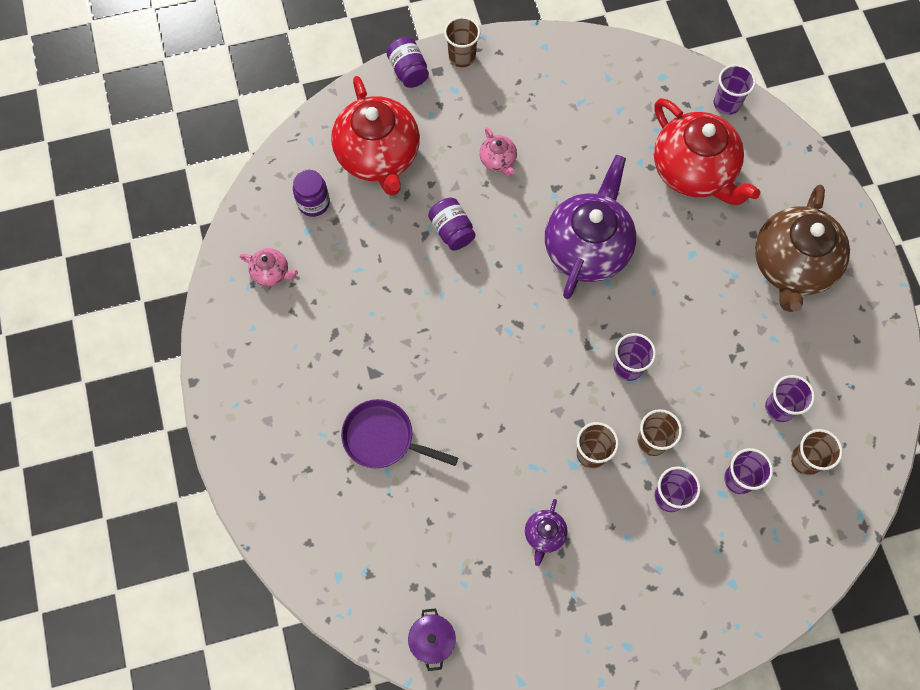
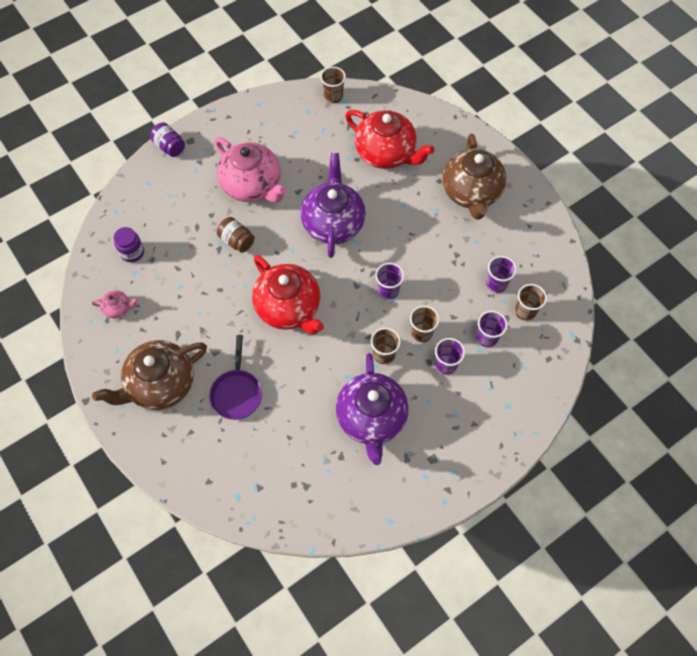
camera: 20 degrees left, 5 degrees down
(291, 393) = (160, 384): none -> brown teapot
(378, 156) = (168, 208): red teapot -> red teapot (289, 308)
(383, 438) = (237, 393): purple pan -> purple pan turned 90 degrees counterclockwise
(432, 640) = (319, 516): purple pot -> none
(452, 231) = (237, 241): purple jar -> brown jar
(462, 57) = (204, 127): brown cup -> brown cup (333, 96)
(498, 160) = (252, 186): pink teapot -> pink teapot, size x2.32
(544, 535) = (371, 418): purple teapot -> purple teapot, size x2.32
(726, 103) = (392, 105): purple cup -> none

